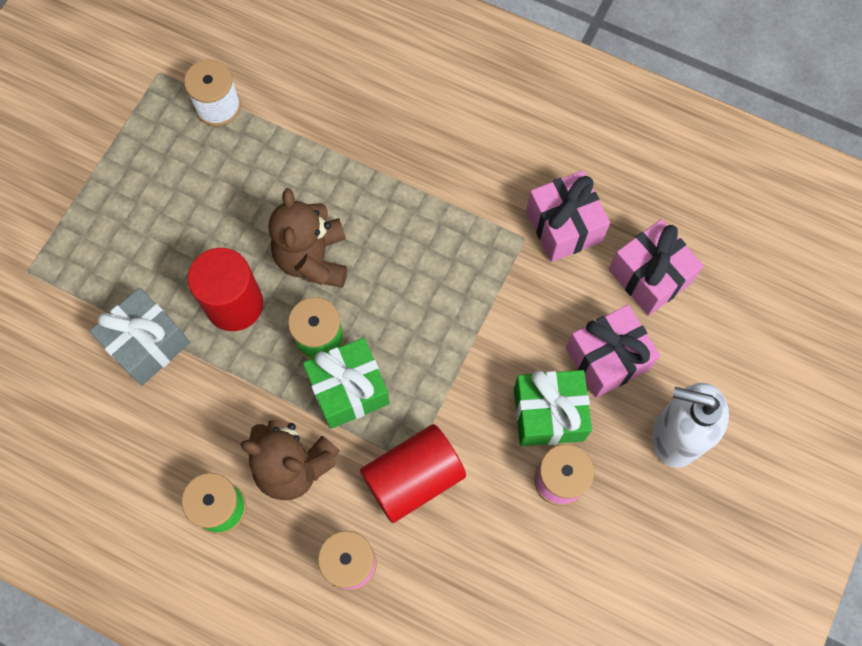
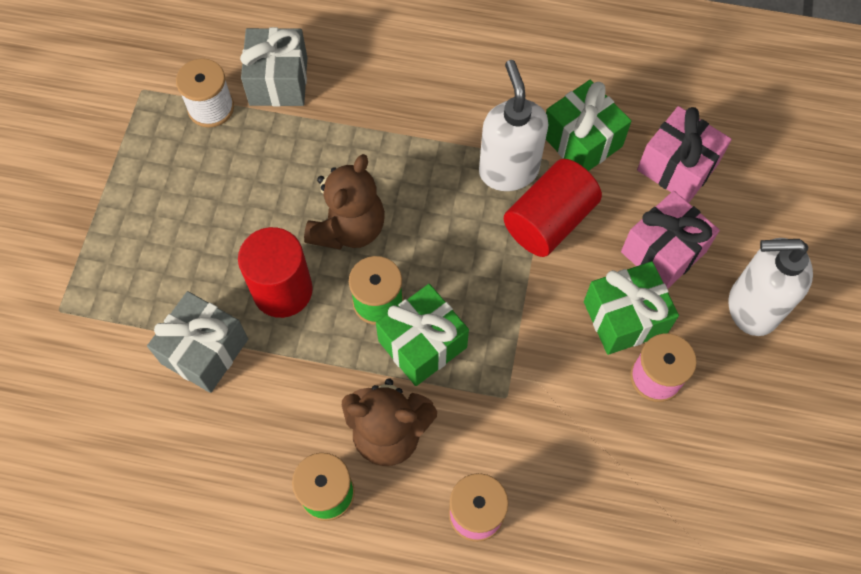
camera: 15 degrees left, 5 degrees down
(289, 94) = (278, 81): none -> grey gift
(313, 259) = (348, 228): brown teddy bear -> brown teddy bear turned 135 degrees counterclockwise
(413, 478) = (513, 412): red cylinder -> red cylinder (549, 221)
(482, 239) = (508, 170): none -> white soap dispenser
(564, 226) = (582, 141): pink gift -> green gift

